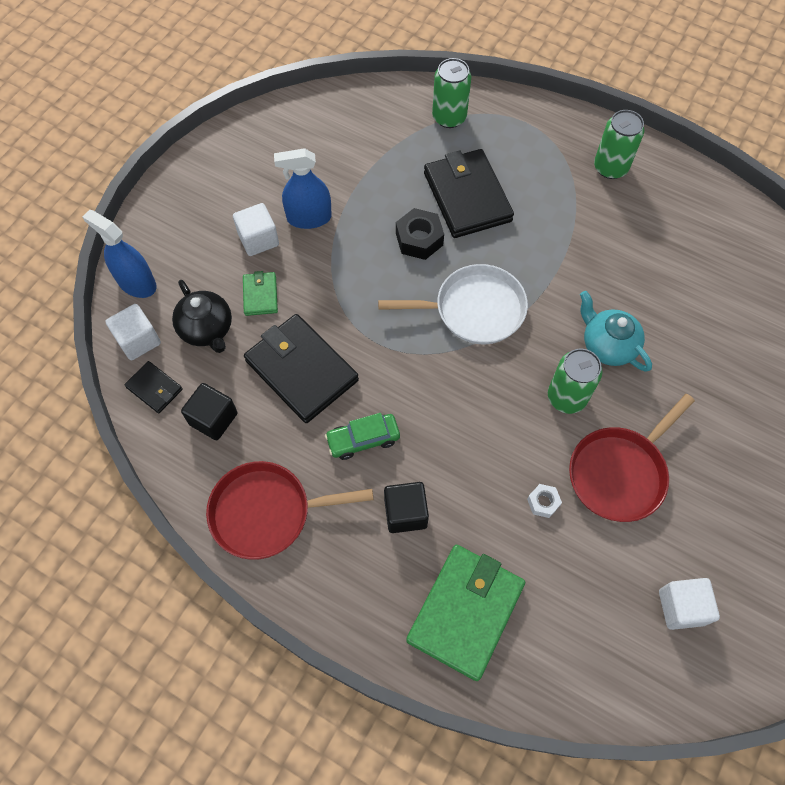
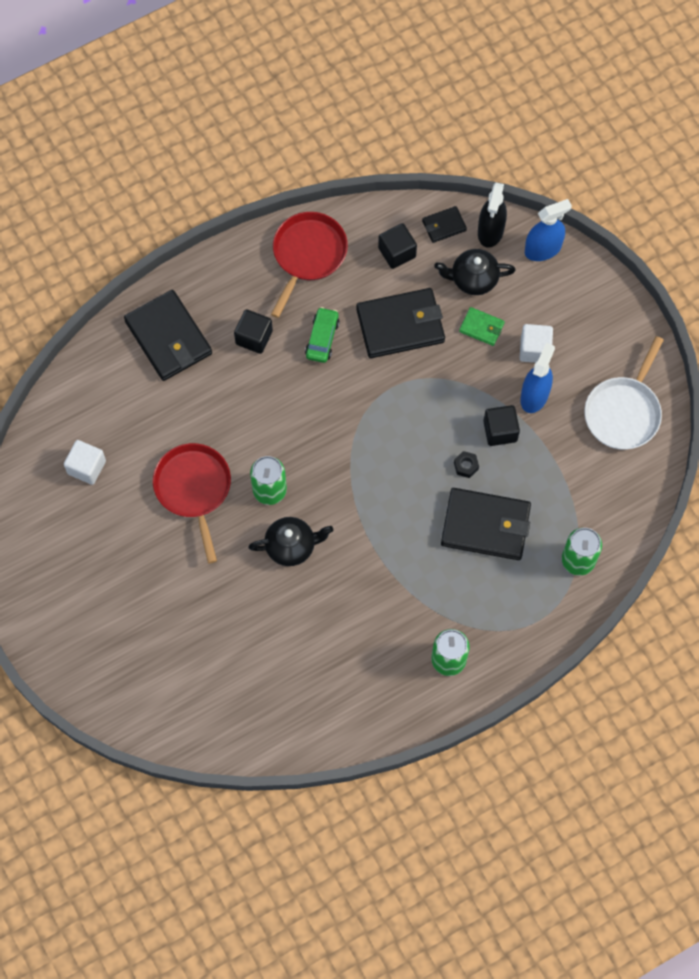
camera: 120 degrees right, 5 degrees up
(138, 340) = (490, 231): white cube -> black spray bottle
(364, 228) = (500, 431): none -> black cube
(419, 239) = (466, 466): black nut -> black nut, size x0.57
(465, 612) = (168, 338): green wallet -> black wallet
(474, 310) = (379, 469): white pan -> white pan (623, 412)
(543, 502) = (206, 426): white nut -> none
(607, 345) = (291, 546): turquoise teapot -> black teapot

